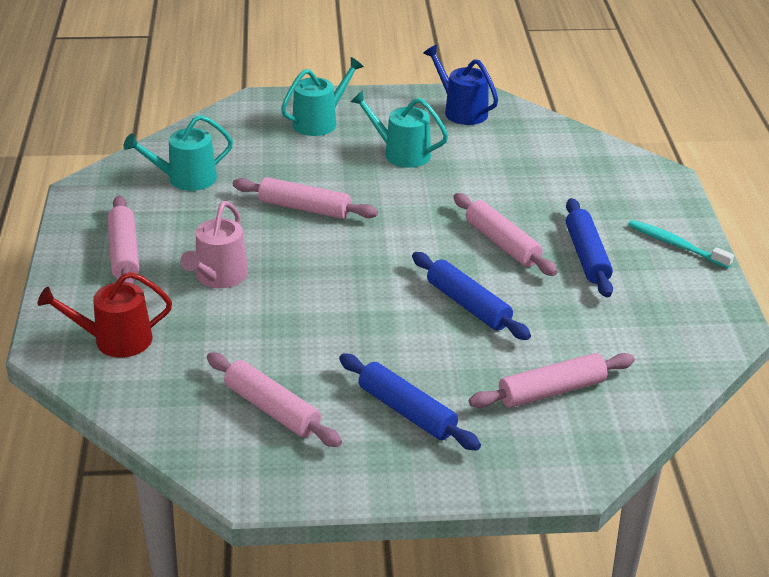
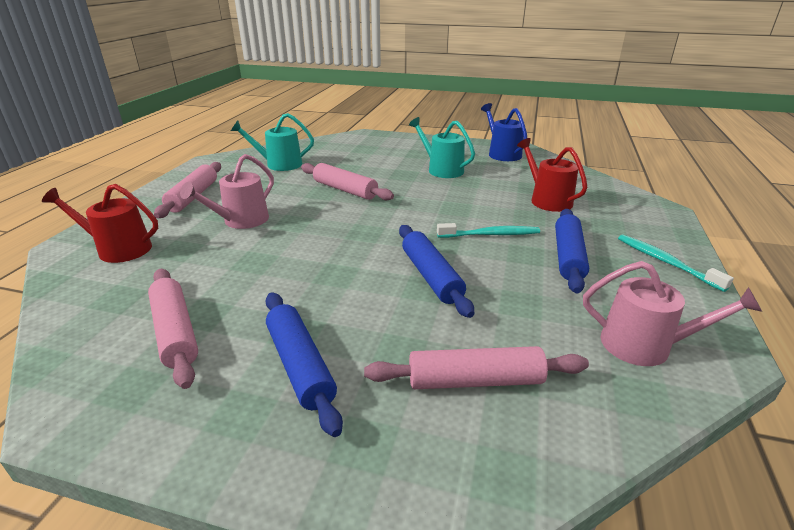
camera: 20 degrees right, 5 degrees down
(319, 122) = (395, 148): turquoise watering can -> none
(502, 243) = (490, 234): pink rolling pin -> turquoise toothbrush
(542, 183) = (547, 200): none -> red watering can
(671, 333) = (644, 345): none -> pink watering can

